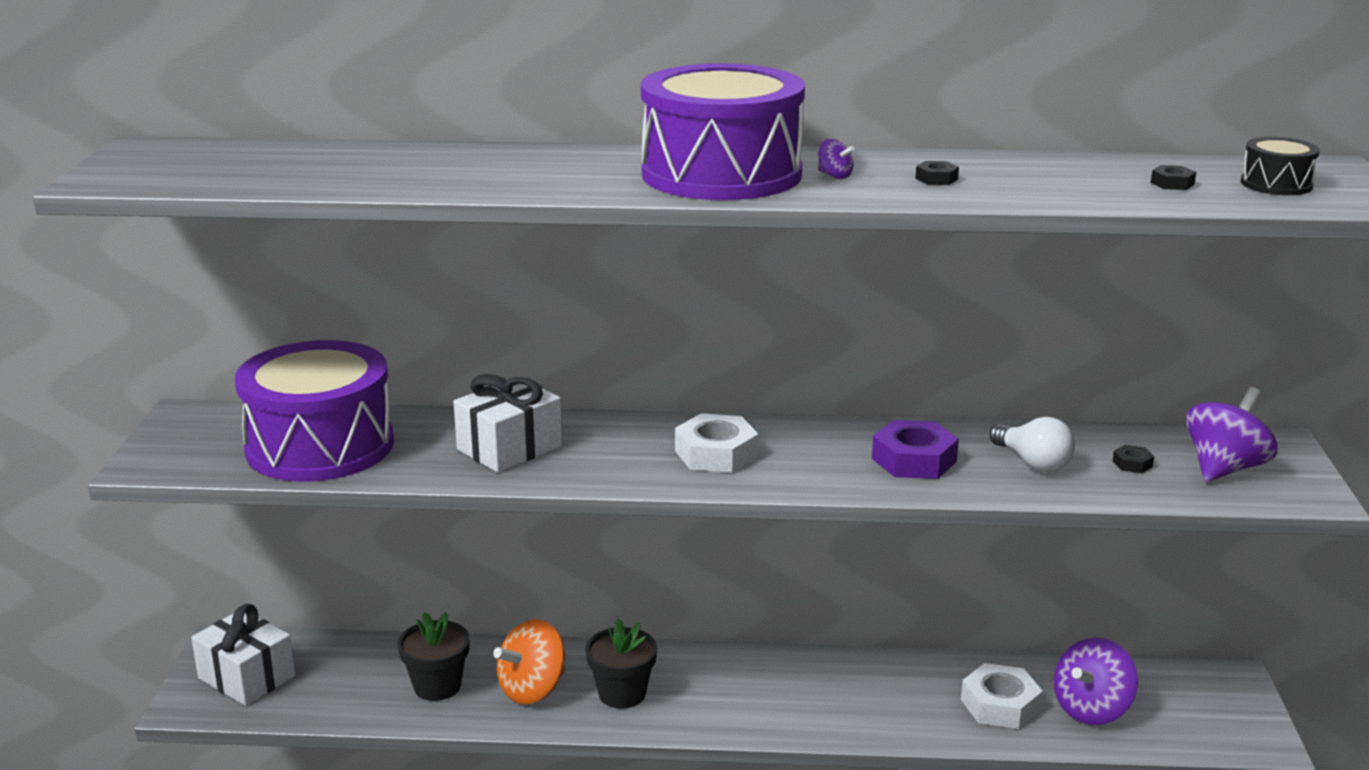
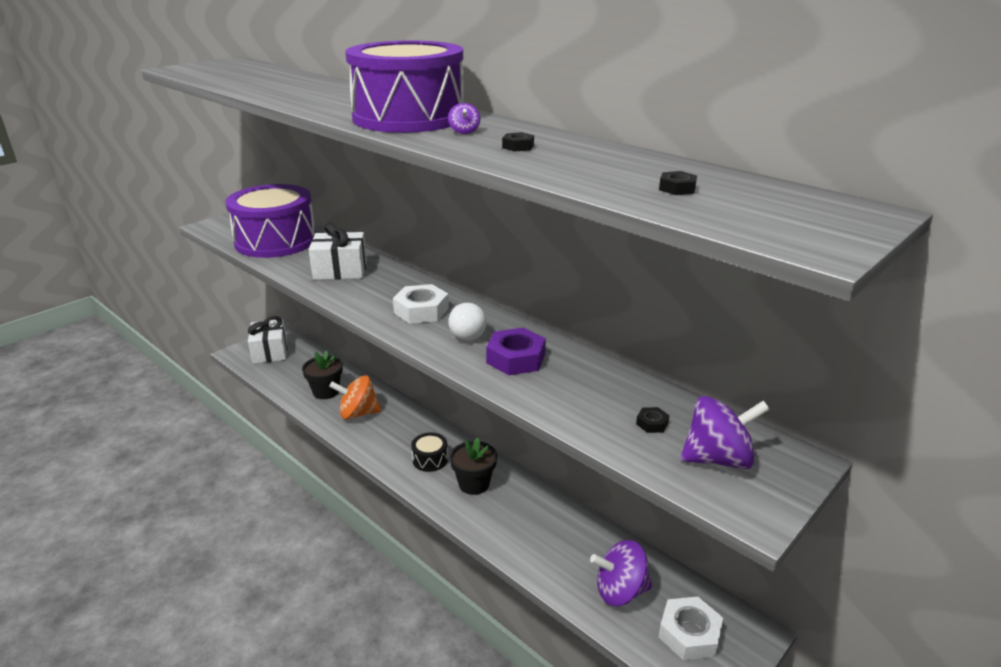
camera: 40 degrees right, 5 degrees up
(622, 694) = (390, 436): black flower pot -> black flower pot (474, 484)
(1000, 705) = (567, 554): white nut -> white nut (689, 634)
(1033, 462) = (585, 392): white light bulb -> white light bulb (469, 332)
(1276, 184) = (769, 211): black drum -> black drum (430, 459)

